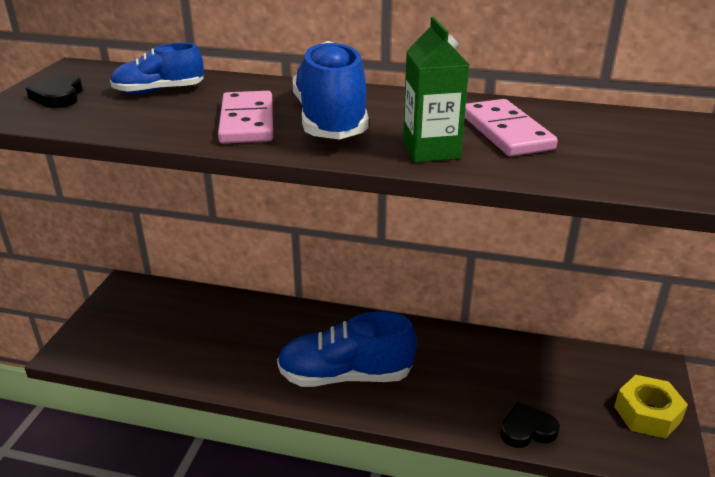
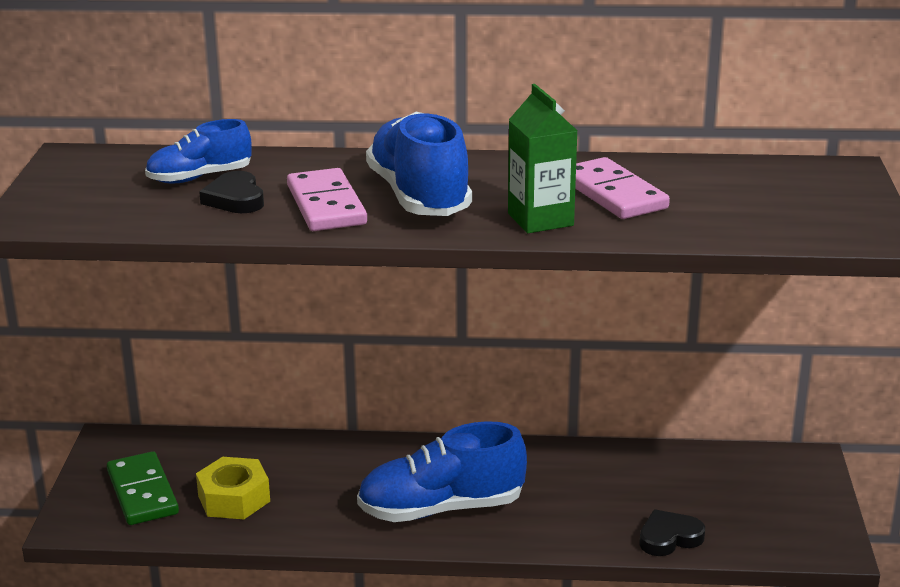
camera: 10 degrees left, 5 degrees down
(58, 96) = (82, 193): black heart -> black heart (235, 199)
(128, 331) = (142, 492): none -> green domino
(647, 414) = (802, 506): yellow nut -> yellow nut (234, 498)

